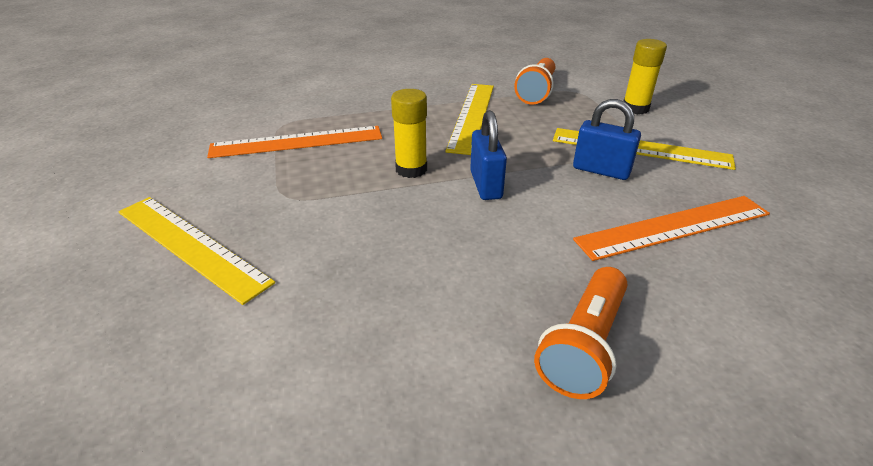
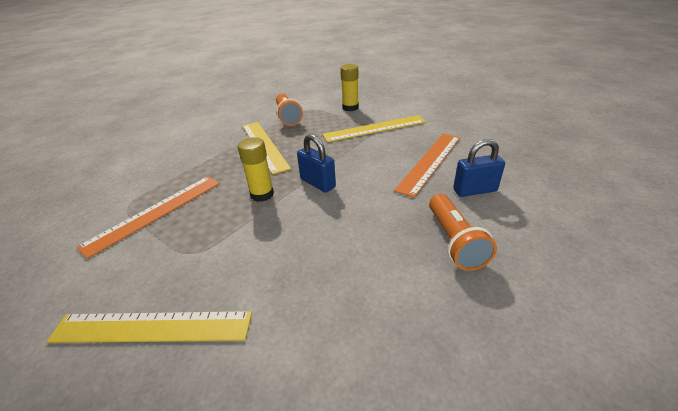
camera: 35 degrees left, 0 degrees up
(601, 170) = (368, 148): blue padlock -> blue padlock (474, 190)

